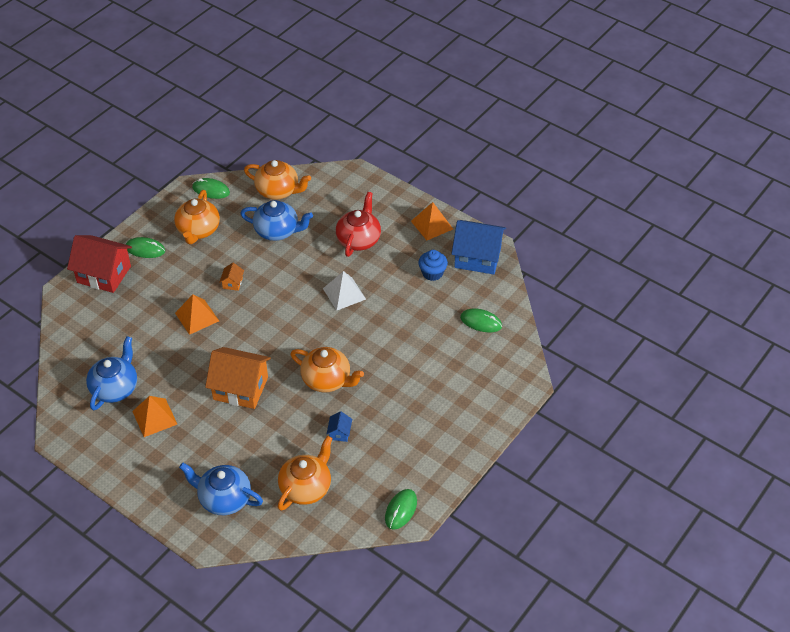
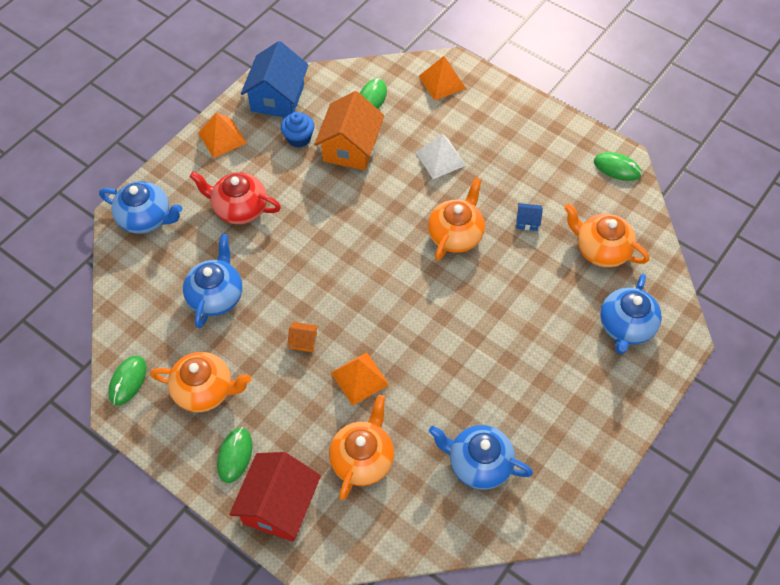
camera: 90 degrees left, 10 degrees up
(154, 417) = (520, 411): orange pyramid -> orange pyramid (442, 82)
(240, 388) = (471, 321): orange house -> orange house (350, 148)
(278, 191) = (141, 298): orange teapot -> orange teapot (362, 458)
(344, 293) = (326, 221): white pyramid -> white pyramid (440, 159)
(350, 187) = (146, 218): none -> blue teapot

